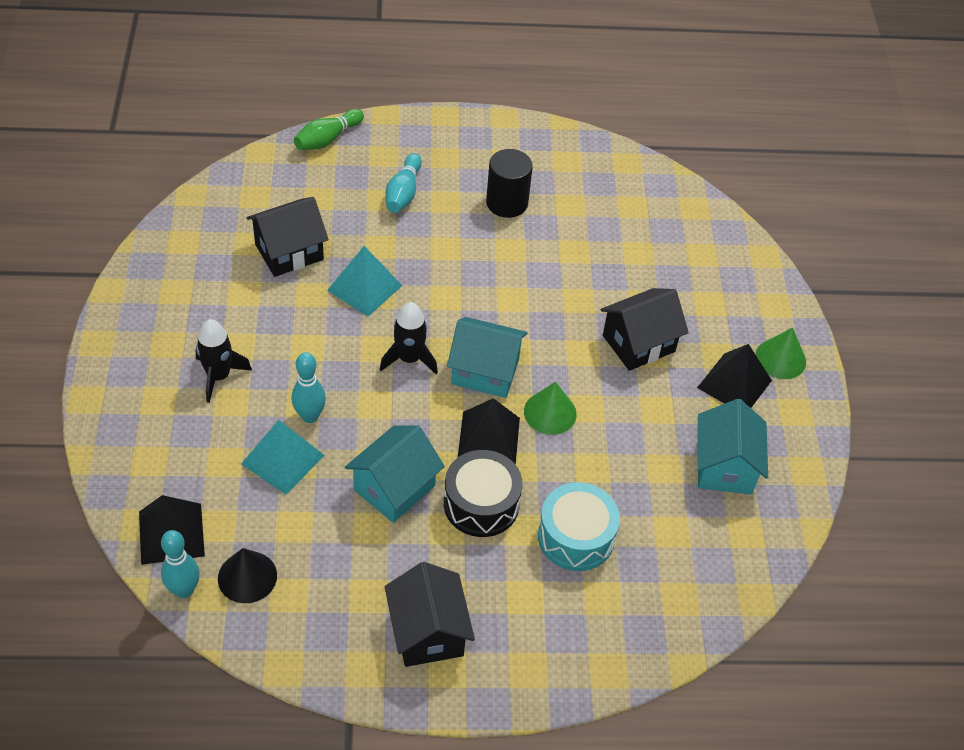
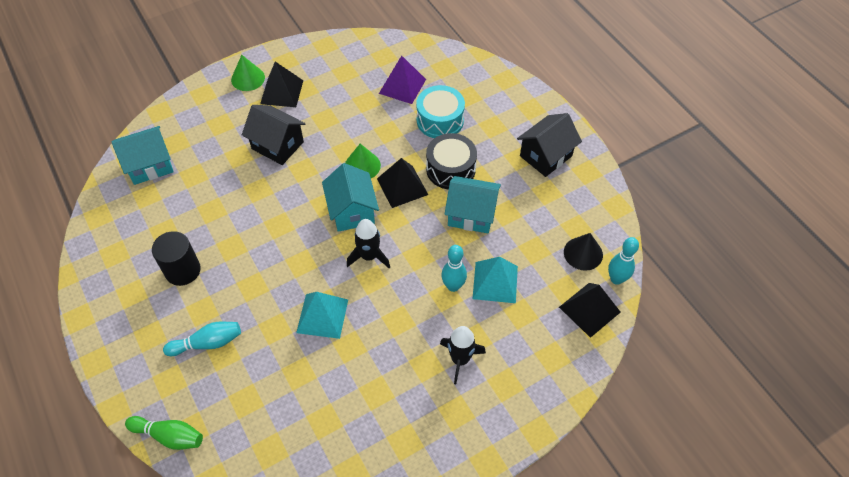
camera: 115 degrees left, 5 degrees up
(289, 252) = (317, 386): black house -> none
(669, 524) = (402, 86): none -> purple pyramid
(724, 467) = (347, 77): turquoise house -> turquoise house (150, 165)

